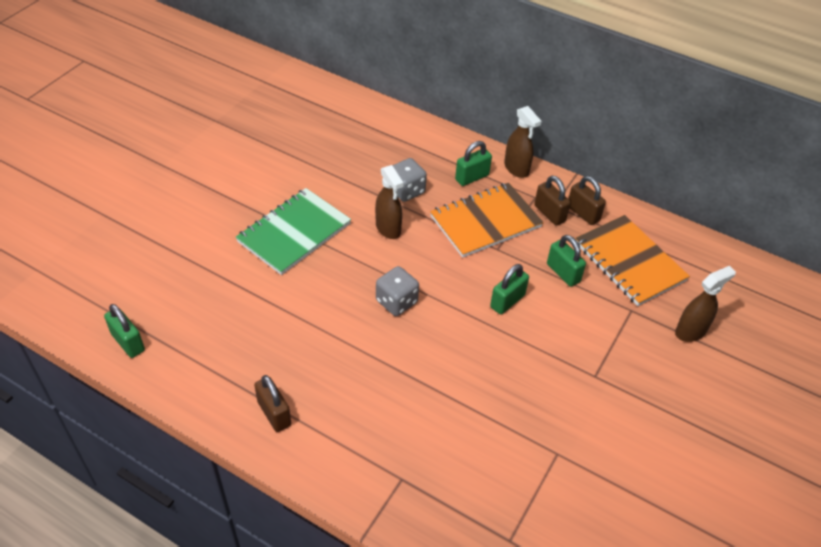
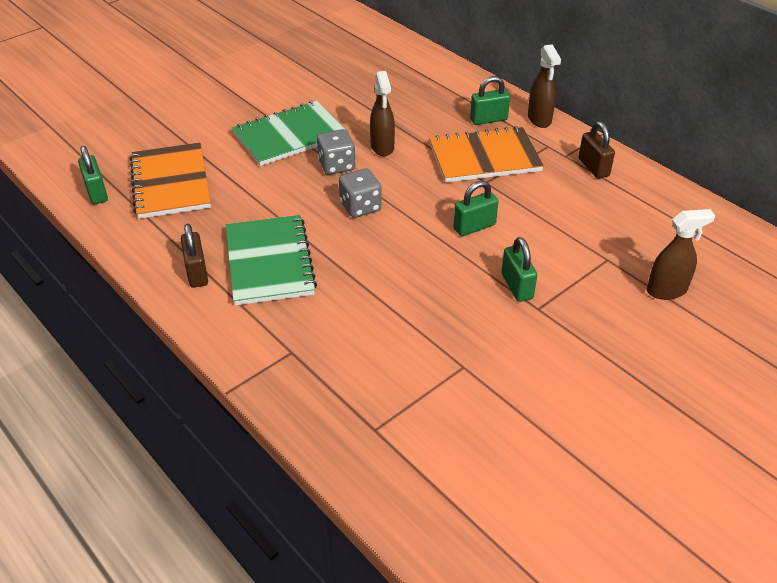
camera: 20 degrees right, 5 degrees down
(338, 384) = (269, 262): none -> green notebook
(406, 191) = (416, 120): grey dice -> grey dice (336, 165)
(549, 213) = (556, 162): brown padlock -> none
(563, 273) = (546, 214): green padlock -> green padlock (517, 286)
(629, 262) = (625, 217): orange notebook -> orange notebook (170, 183)

